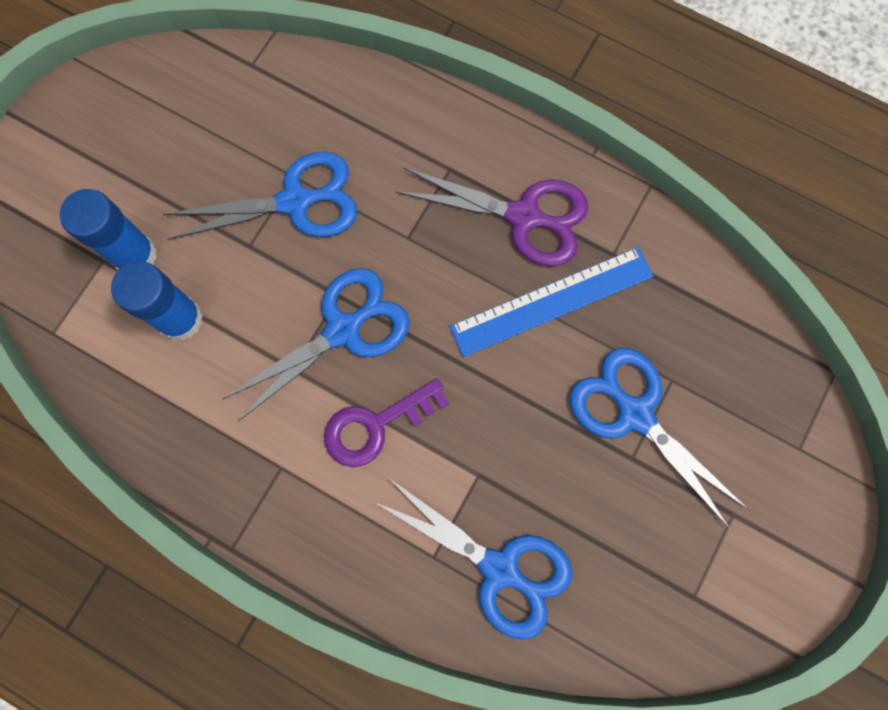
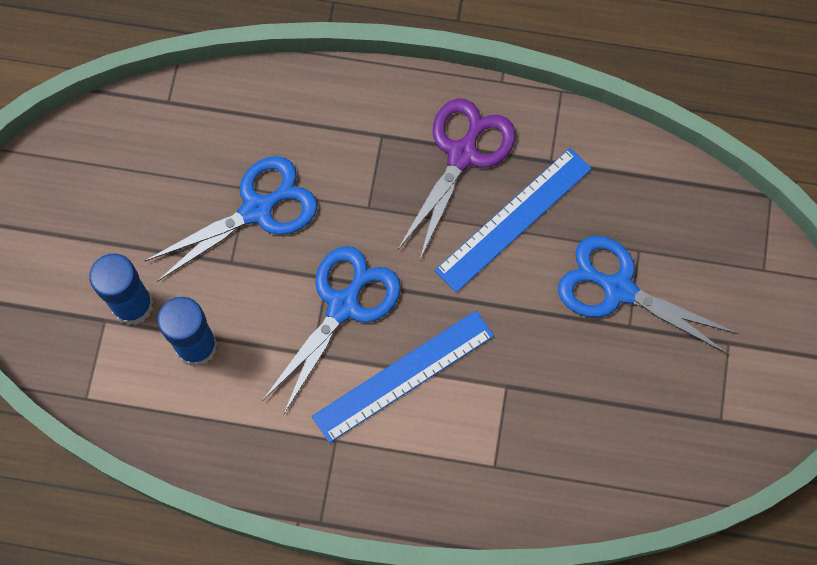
camera: 20 degrees left, 5 degrees down
(376, 425) = (403, 376): purple key -> blue ruler
(499, 568) = (553, 455): blue scissors -> none
(523, 216) = (462, 155): purple scissors -> purple scissors turned 60 degrees counterclockwise

